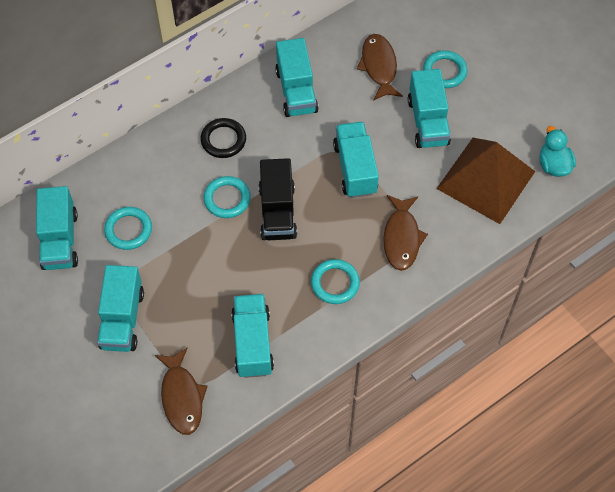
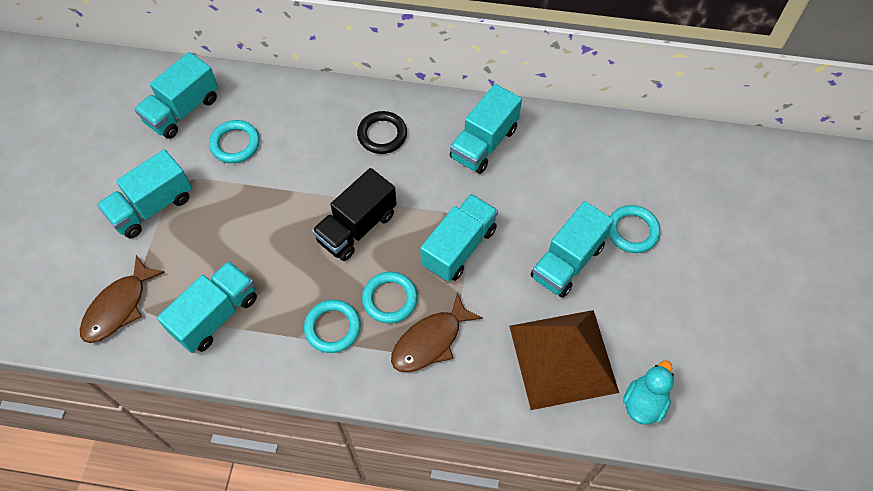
camera: 45 degrees right, 0 degrees up
(227, 199) = (331, 183): turquoise ring -> turquoise ring (390, 299)
(379, 66) = (577, 179): brown fish -> none

